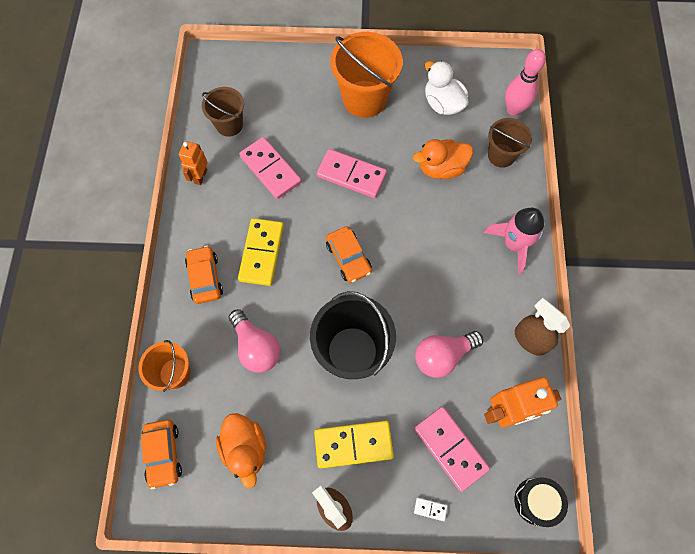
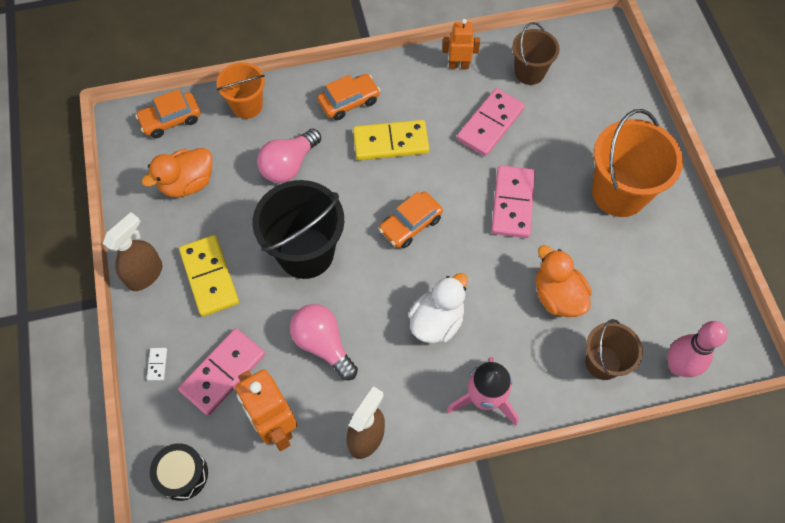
camera: 75 degrees right, 5 degrees down
(443, 104) = (649, 280): white duck -> white duck (437, 321)

